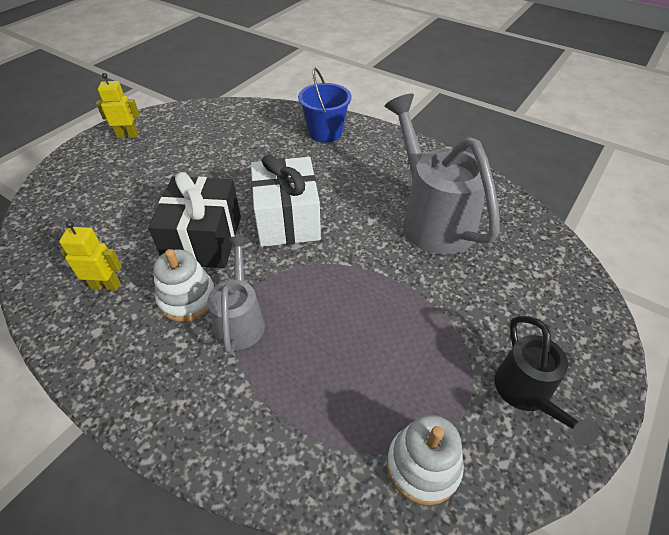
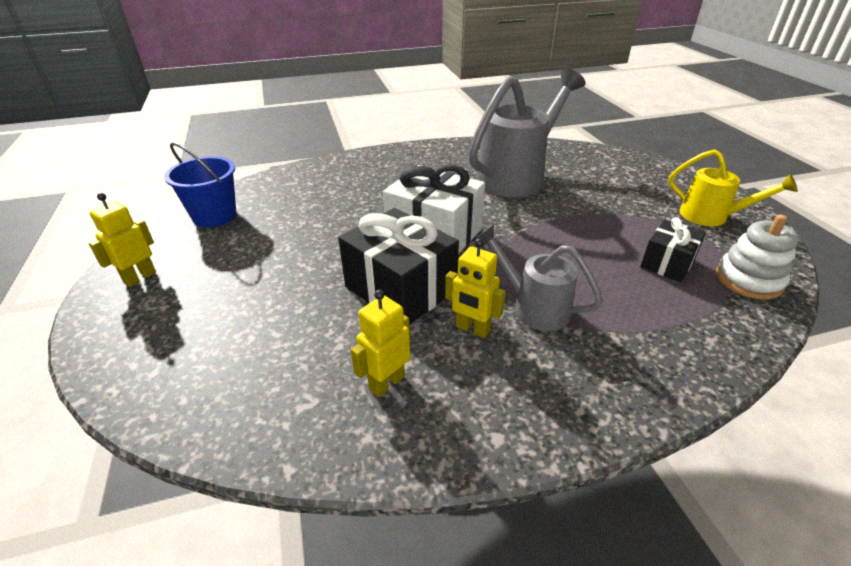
camera: 50 degrees left, 10 degrees down
(187, 298) = (472, 329): white stacking toy -> yellow robot
(325, 133) = (347, 172): blue bucket -> blue bucket (214, 216)
(389, 385) = (667, 263): none -> black gift
(432, 219) = (517, 176): grey watering can -> grey watering can turned 120 degrees clockwise
(526, 394) = (711, 217): black watering can -> yellow watering can

